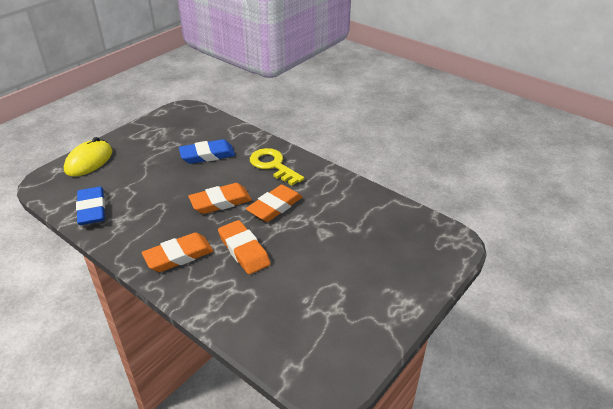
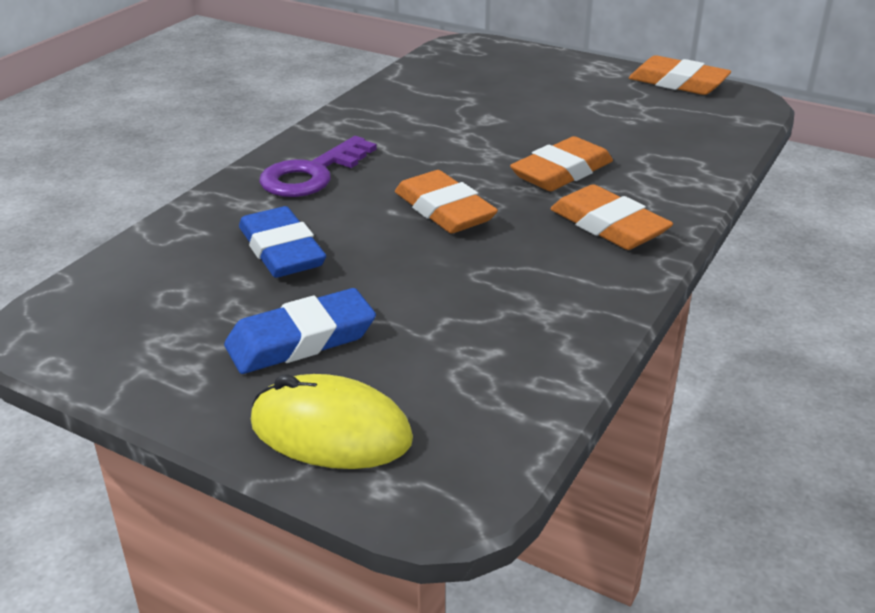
camera: 100 degrees left, 5 degrees down
(92, 209) = (529, 362): blue eraser -> blue eraser (301, 340)
(273, 165) = (312, 174): yellow key -> purple key
(275, 206) = (439, 159): orange eraser -> orange eraser (678, 83)

